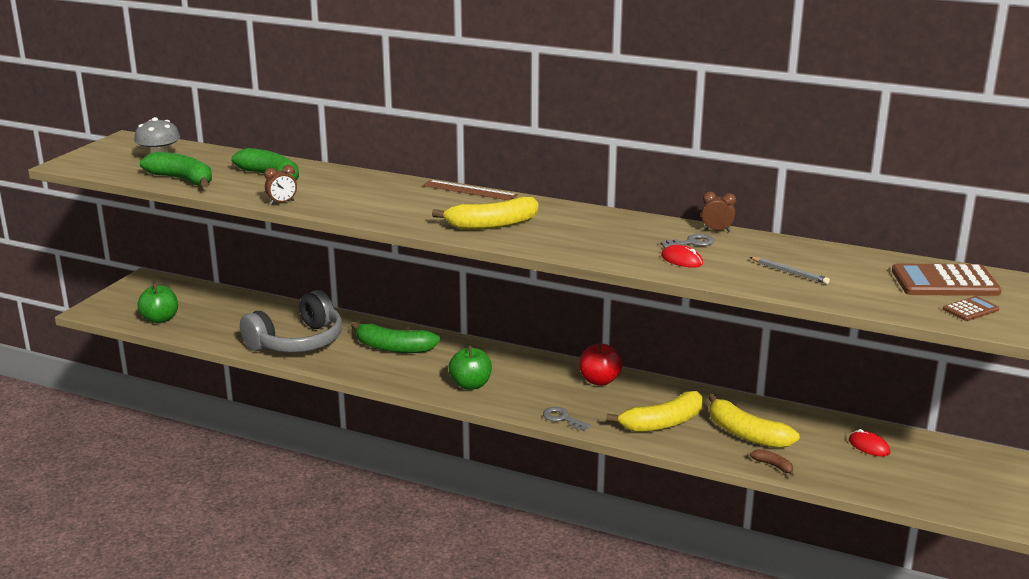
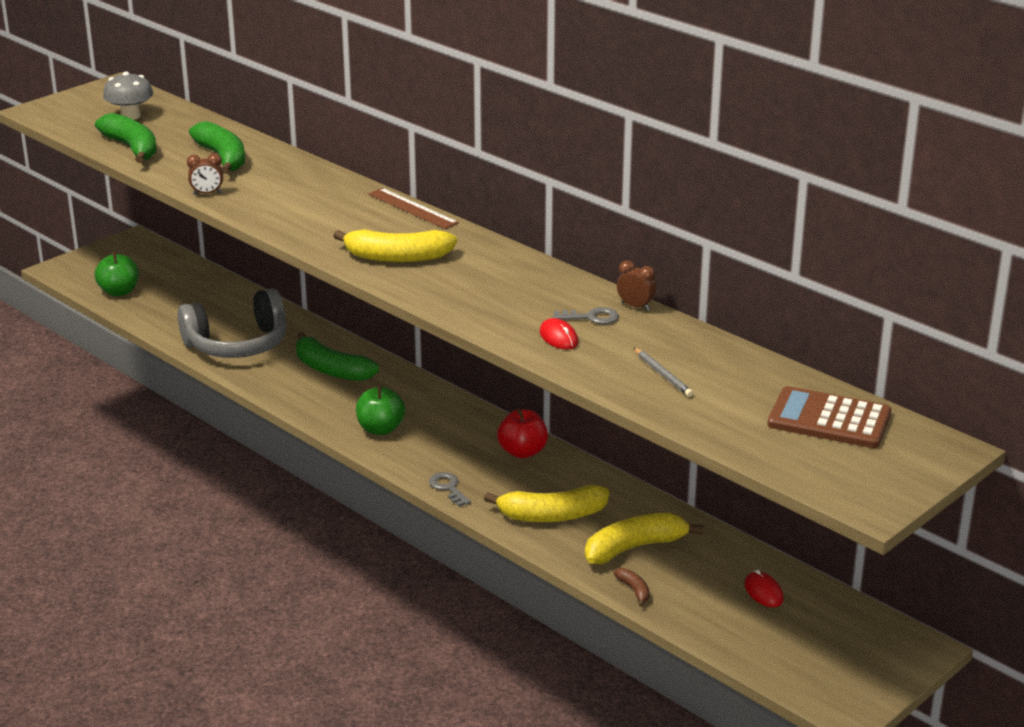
camera: 20 degrees right, 5 degrees up
(746, 434) = (634, 548): yellow banana -> yellow banana turned 90 degrees clockwise
(970, 309) = (820, 459): brown calculator -> none

